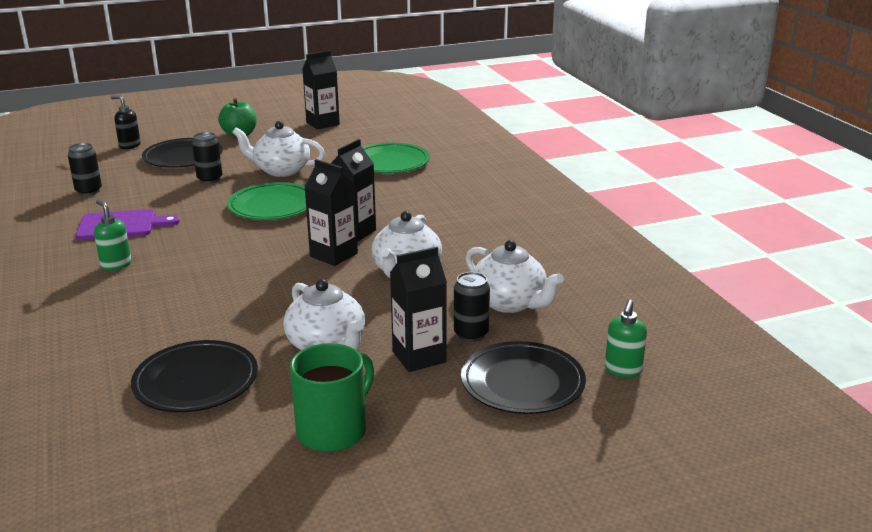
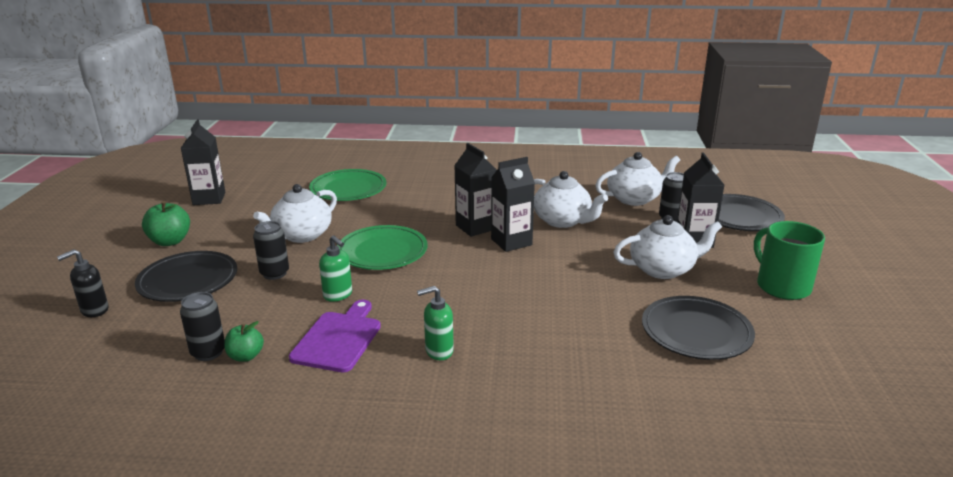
camera: 65 degrees left, 0 degrees up
(87, 203) = (246, 356): none -> green apple
(623, 370) = (734, 188): green soap dispenser -> green soap dispenser (338, 295)

